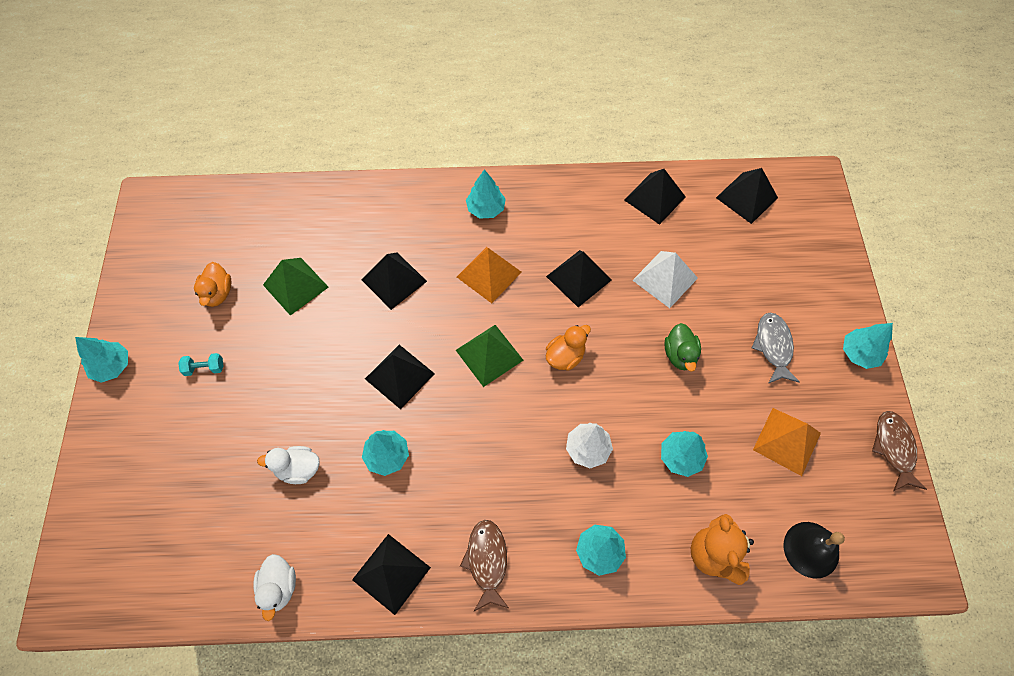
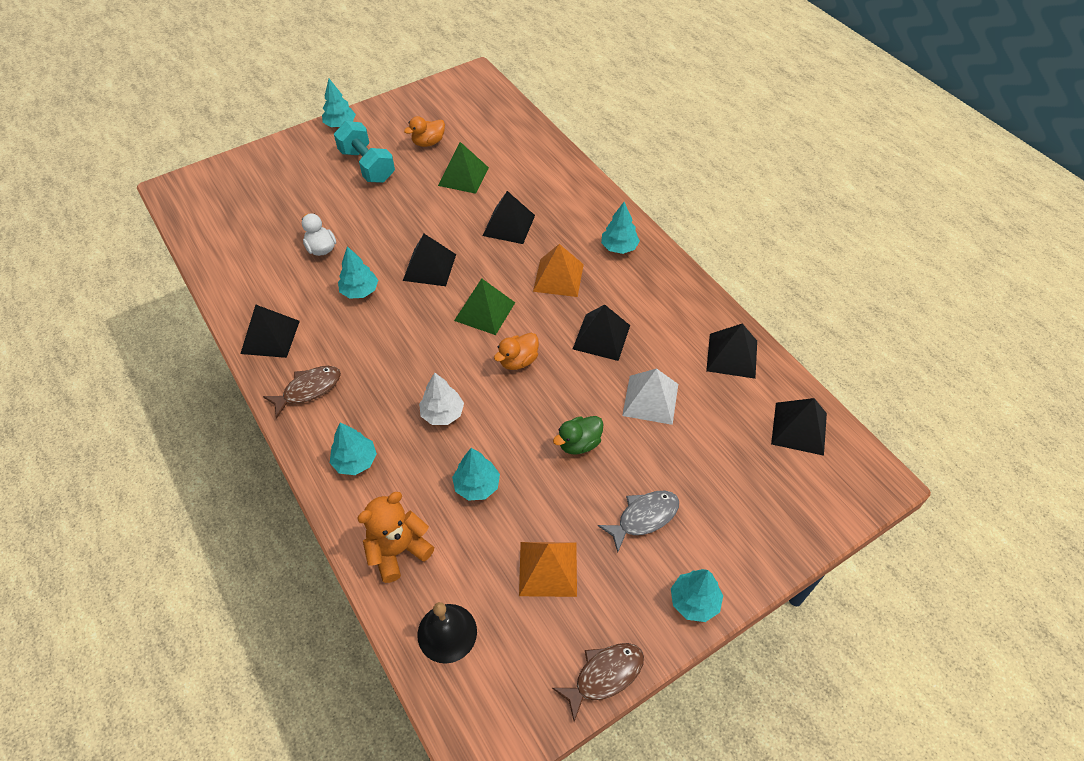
camera: 60 degrees right, 10 degrees down
(204, 368) = (367, 166): turquoise dumbbell -> turquoise dumbbell, size x2.24
(279, 587) = (230, 282): white duck -> none
(565, 356) = (518, 361): orange duck -> orange duck turned 120 degrees clockwise

